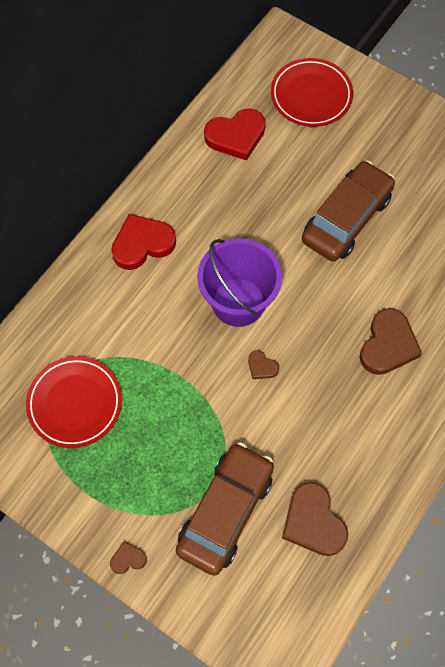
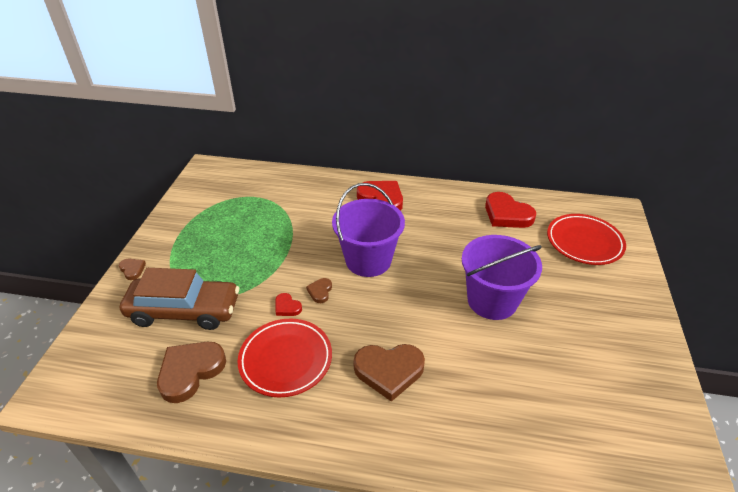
camera: 65 degrees right, 25 degrees down
(75, 403) = (243, 208): red plate -> red plate (286, 360)
(268, 406) = (287, 307): none -> red heart
(346, 219) = (492, 300): brown car -> purple bucket

